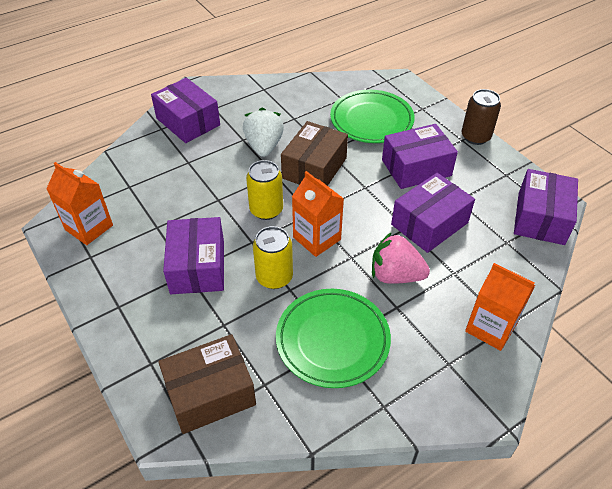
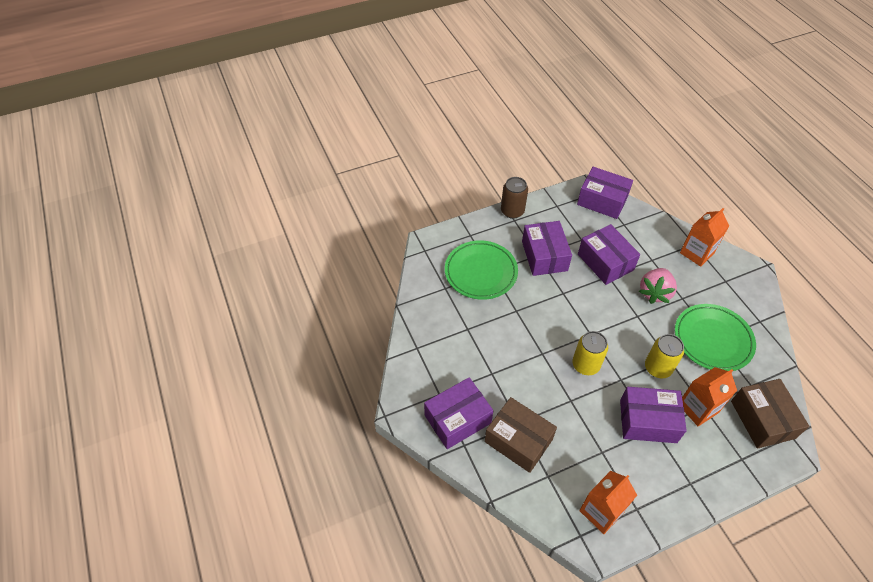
camera: 80 degrees left, 5 degrees up
(264, 146) = (504, 357): white strawberry -> none
(314, 168) = (537, 323): brown box -> brown box (518, 440)
(317, 238) = (618, 334): orange carton -> orange carton (698, 408)

